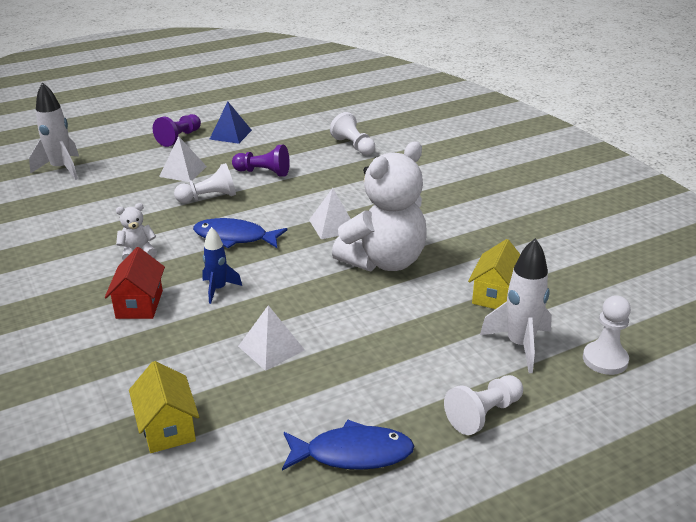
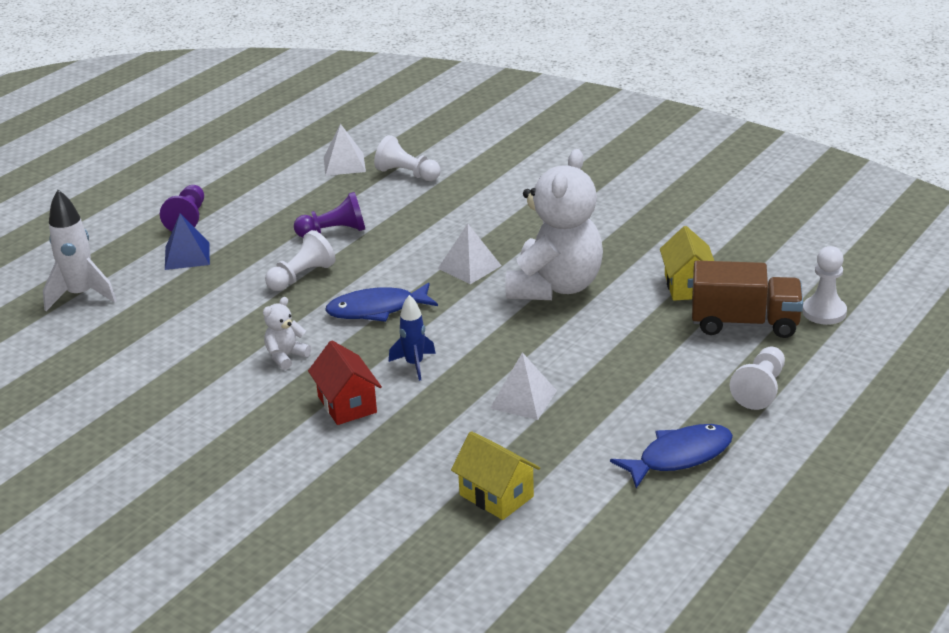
camera: 25 degrees left, 0 degrees up
(183, 171) = (237, 256): white pyramid -> white pyramid (344, 164)
(230, 134) = (247, 198): blue pyramid -> blue pyramid (187, 256)
(519, 345) = (744, 323): white rocket -> brown truck

